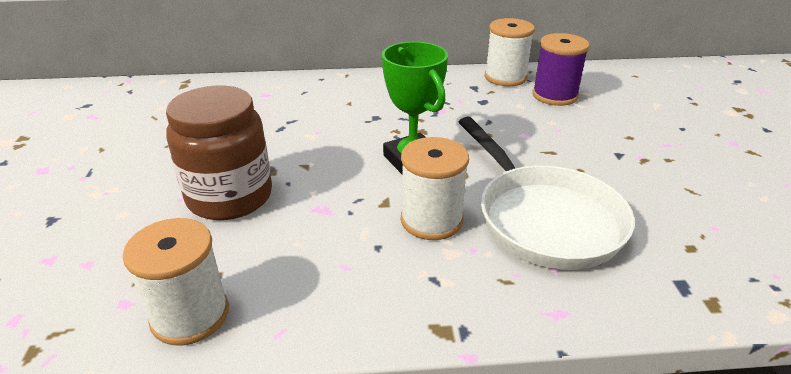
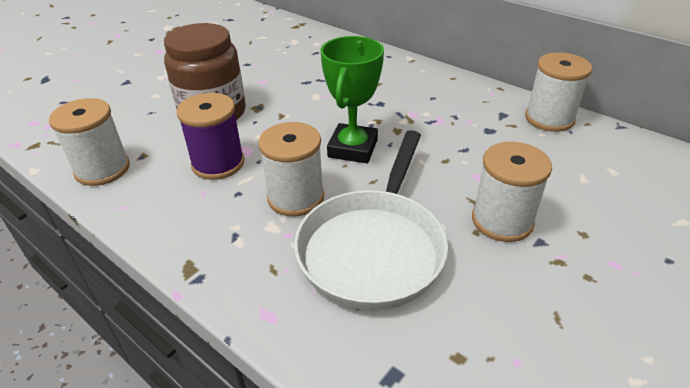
camera: 45 degrees right, 5 degrees up
(554, 95) = (571, 157): purple spool -> purple spool (218, 163)
(582, 154) = (502, 221): none -> white spool

